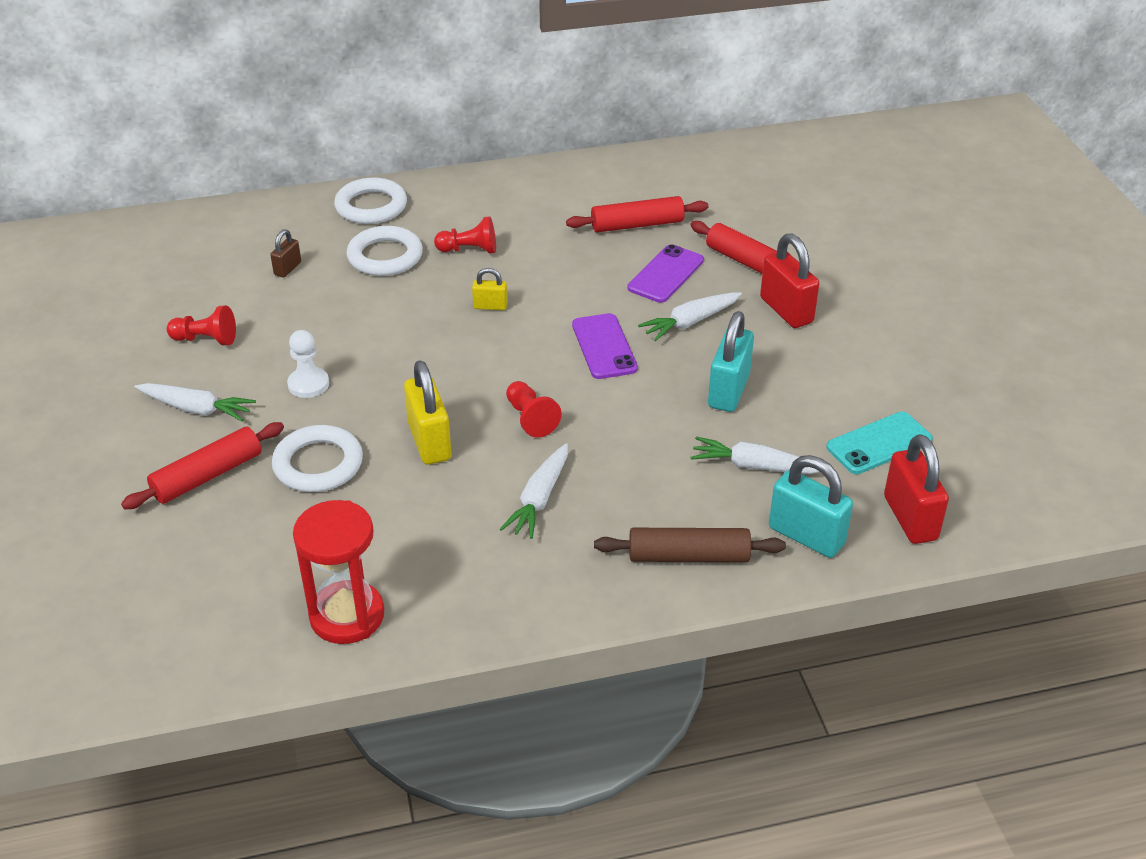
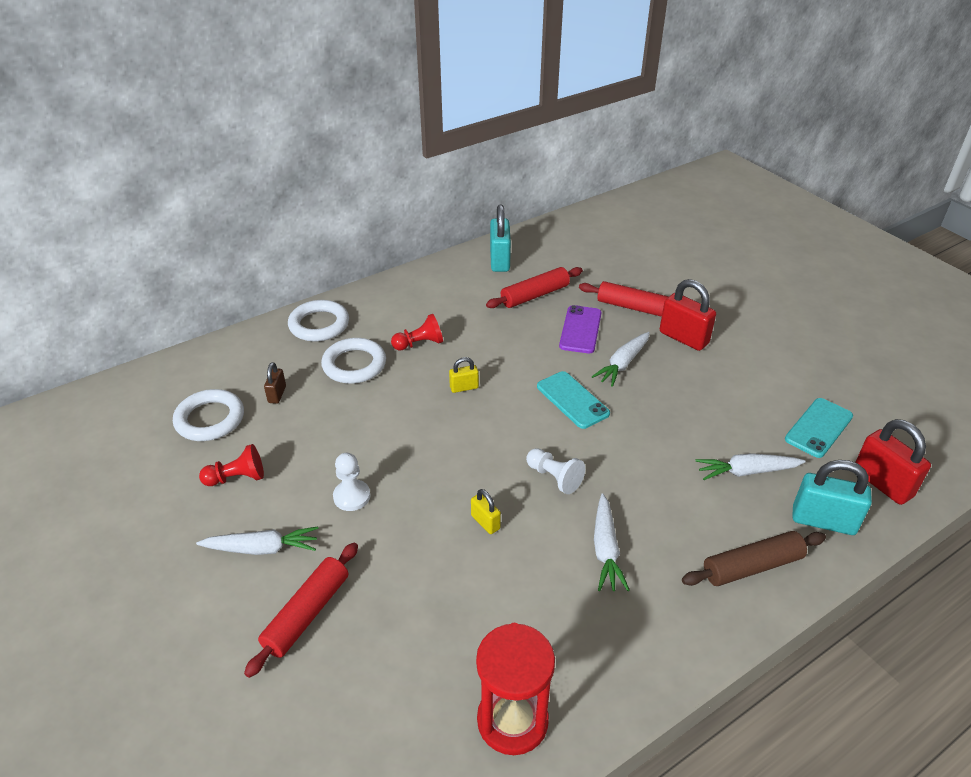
camera: 20 degrees left, 0 degrees up
(318, 464) = (402, 572): white ring -> white ring (210, 419)
(429, 442) = (485, 522): yellow padlock -> yellow padlock, size x0.53
(530, 418) = (554, 477): red pawn -> white pawn
(604, 347) = (572, 400): purple phone -> turquoise phone
(728, 391) = (687, 413): turquoise padlock -> turquoise padlock (500, 260)

